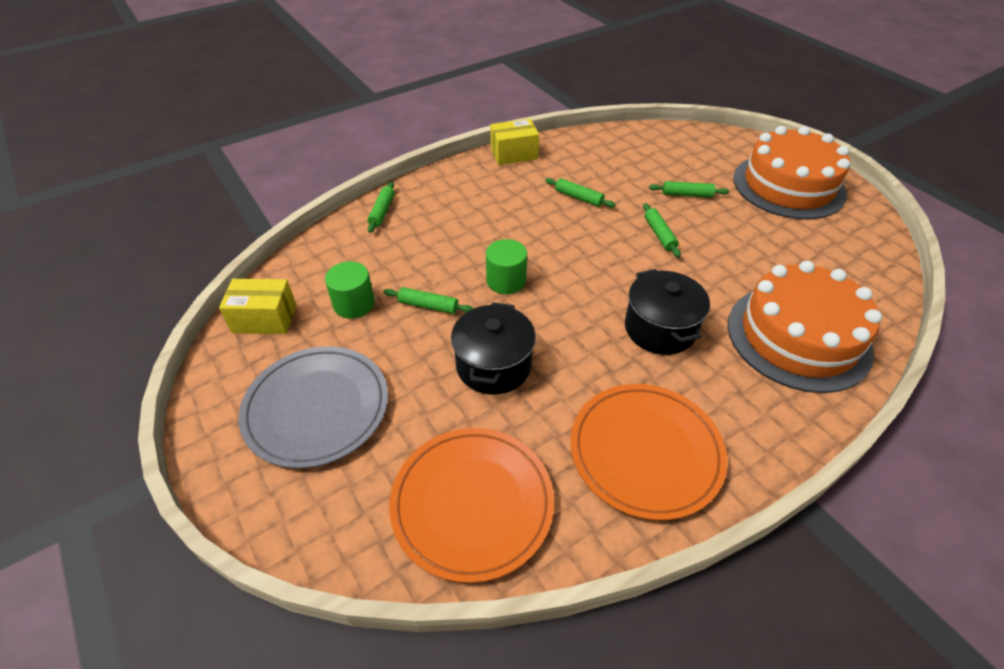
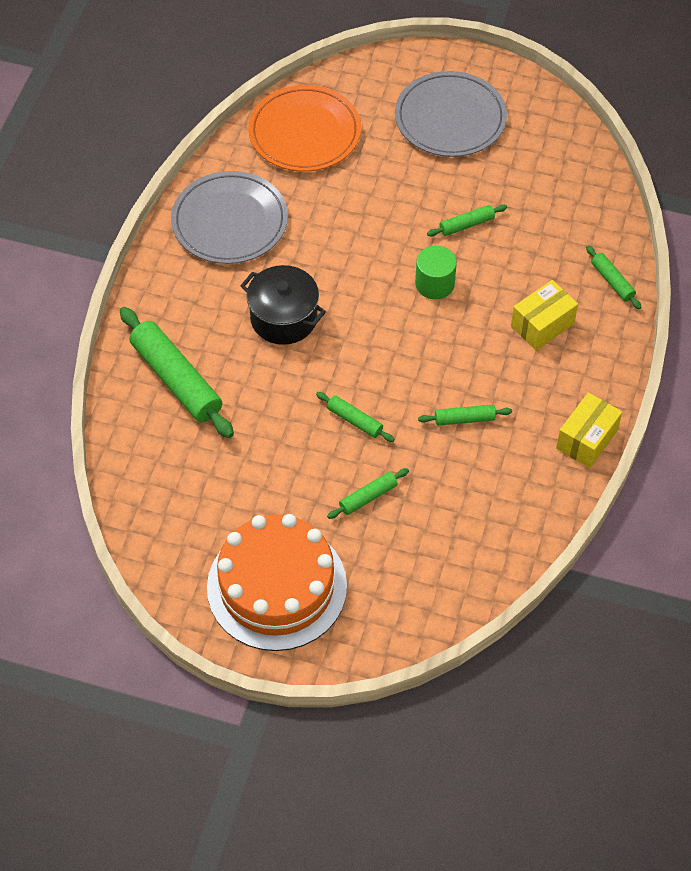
camera: 140 degrees right, 10 degrees up
(265, 319) = (563, 142): yellow box -> yellow box (542, 325)
(354, 304) = (519, 191): green cylinder -> none
(493, 365) = (373, 213): black pot -> none
(645, 452) = (230, 221): orange plate -> grey plate
(798, 337) = (176, 379): orange cake -> green rolling pin

